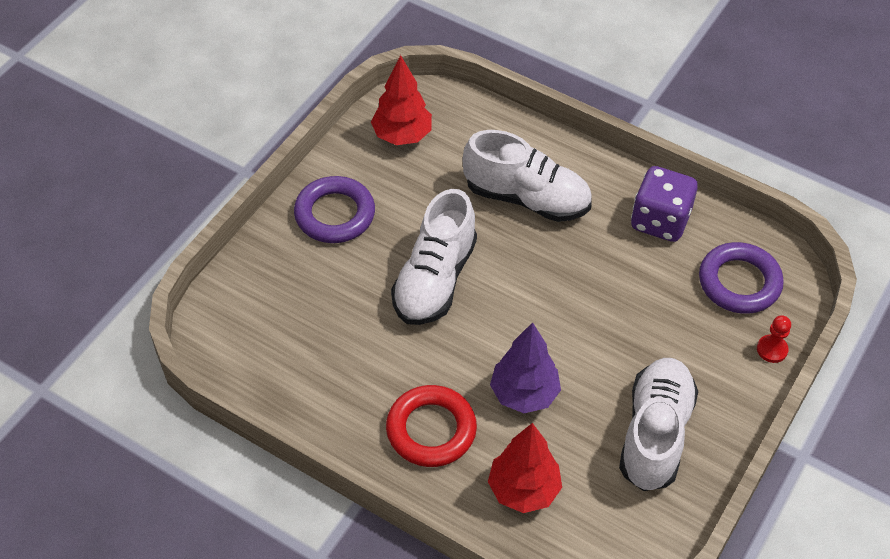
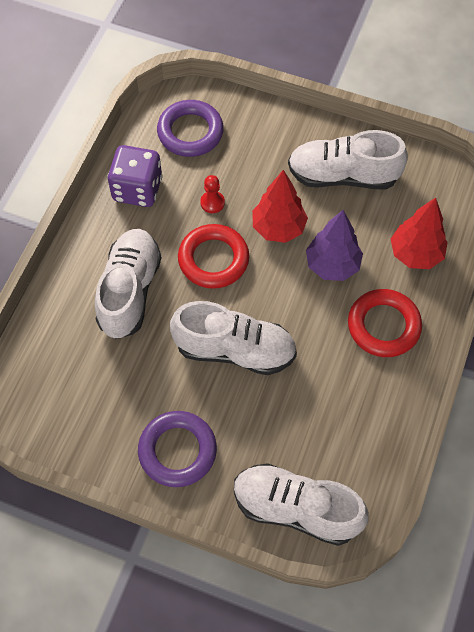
camera: 100 degrees left, 10 degrees up
(243, 301) = (296, 509): none -> white shoe
(402, 136) = (68, 410): red tree -> red tree (278, 228)
(553, 278) = (213, 259): none -> red ring
(772, 349) = (249, 109): red pawn -> red pawn (212, 203)

